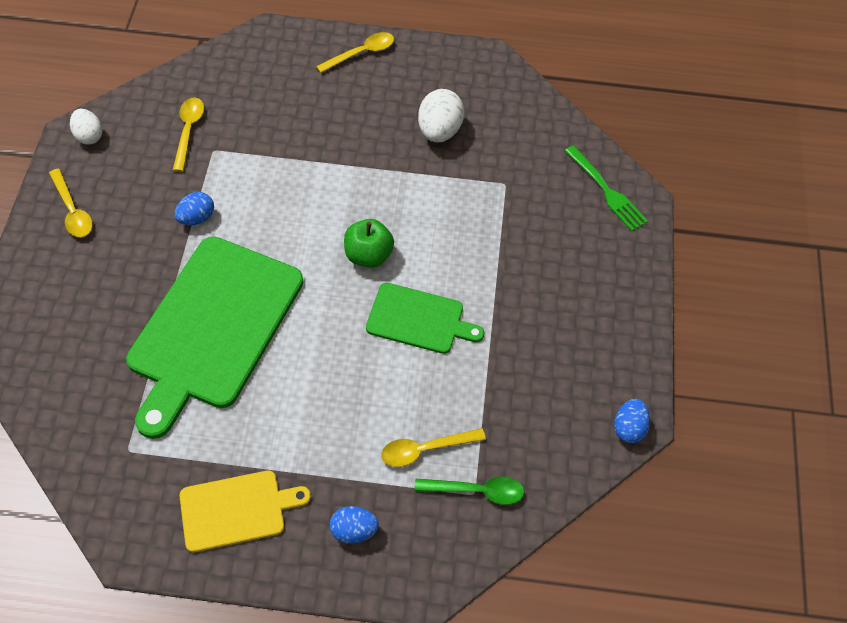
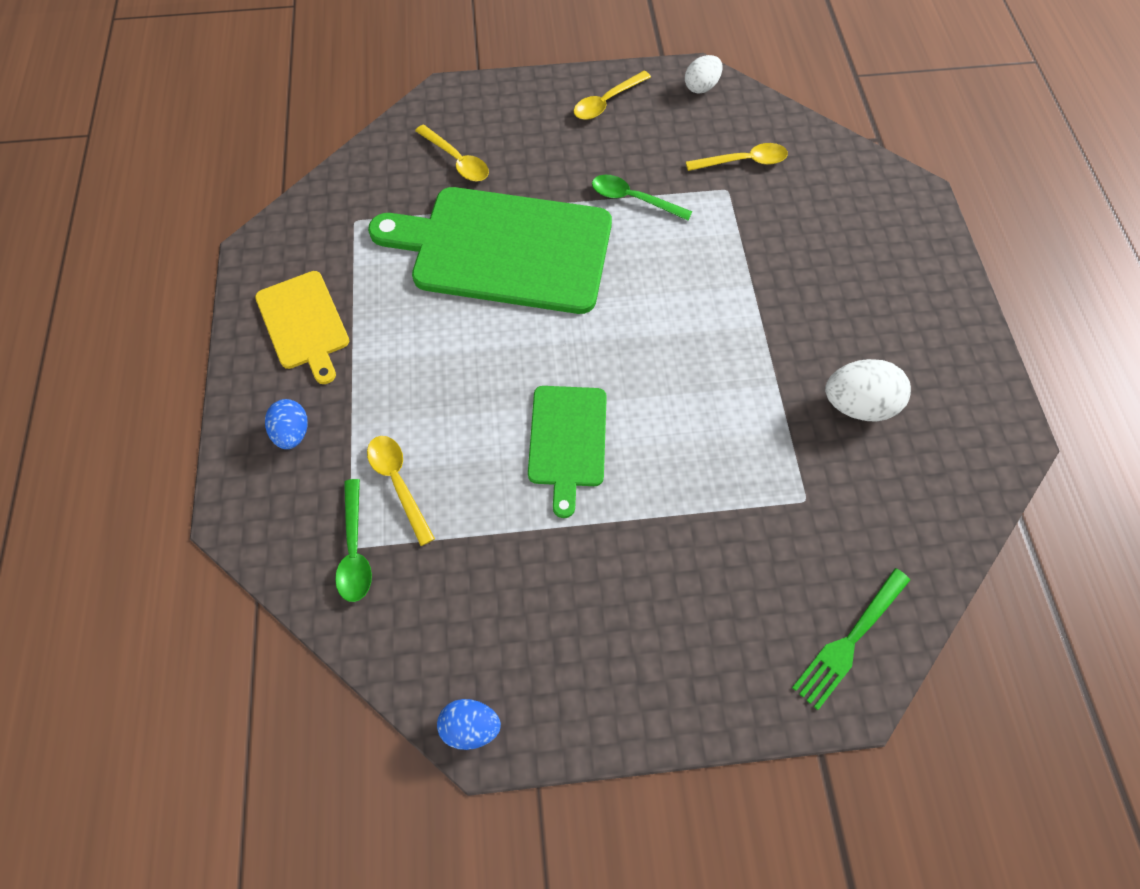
camera: 80 degrees right, 5 degrees up
(197, 218) = (633, 199): blue egg -> green spoon
(361, 53) = (939, 292): yellow spoon -> yellow spoon (457, 160)
(368, 255) = (640, 368): green apple -> none

